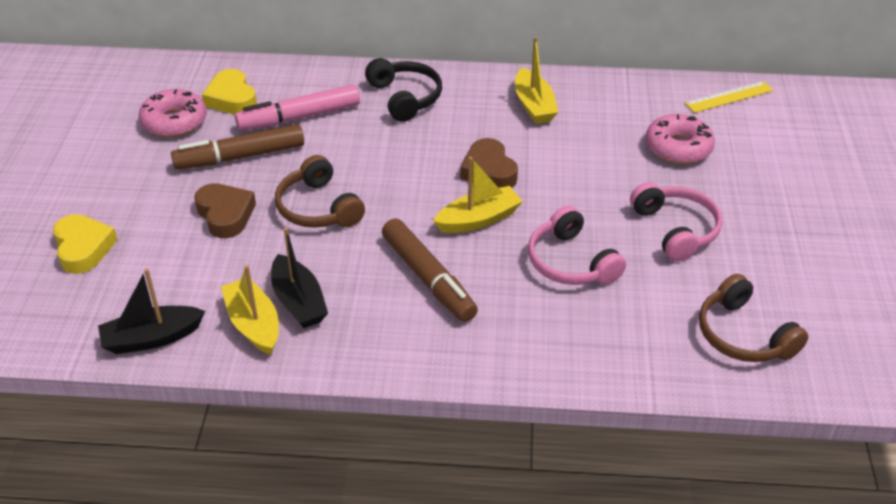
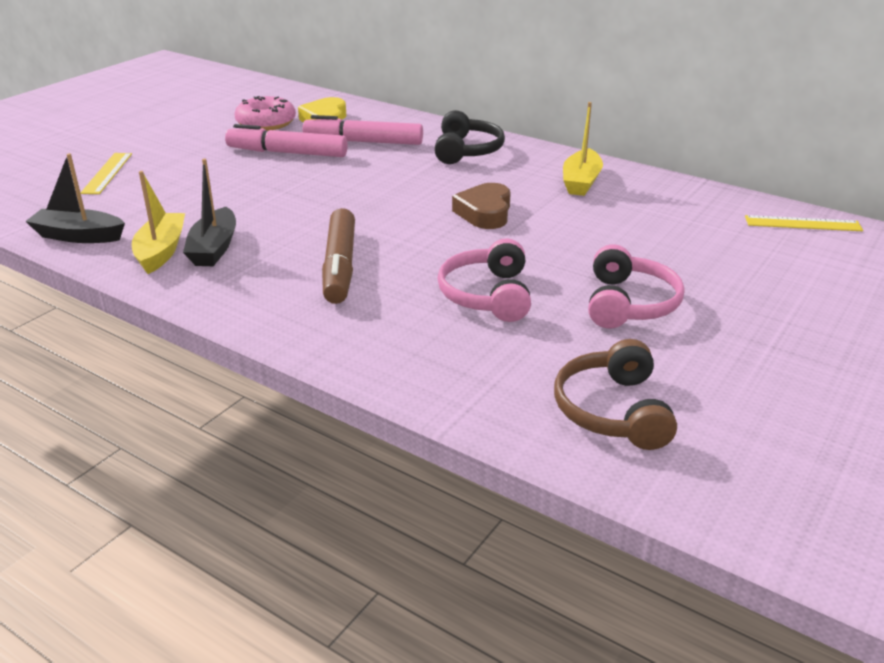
camera: 30 degrees right, 10 degrees down
(83, 248) = (107, 173): yellow heart -> yellow ruler
(225, 214) = (231, 182): brown heart -> none
(240, 157) = (287, 153): brown marker -> pink marker
(318, 208) = (307, 197): brown headphones -> none
(478, 219) = (435, 241): yellow boat -> none
(678, 148) = (701, 245): pink donut -> none

